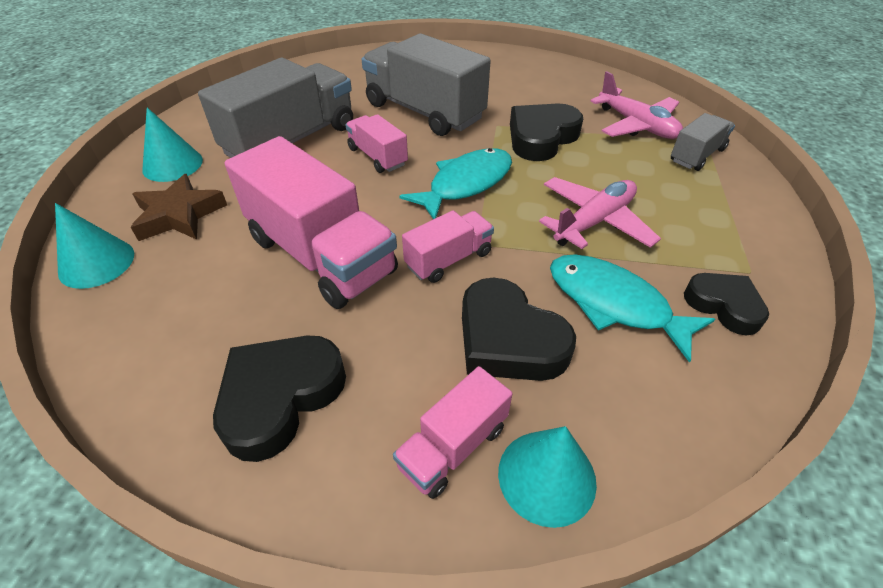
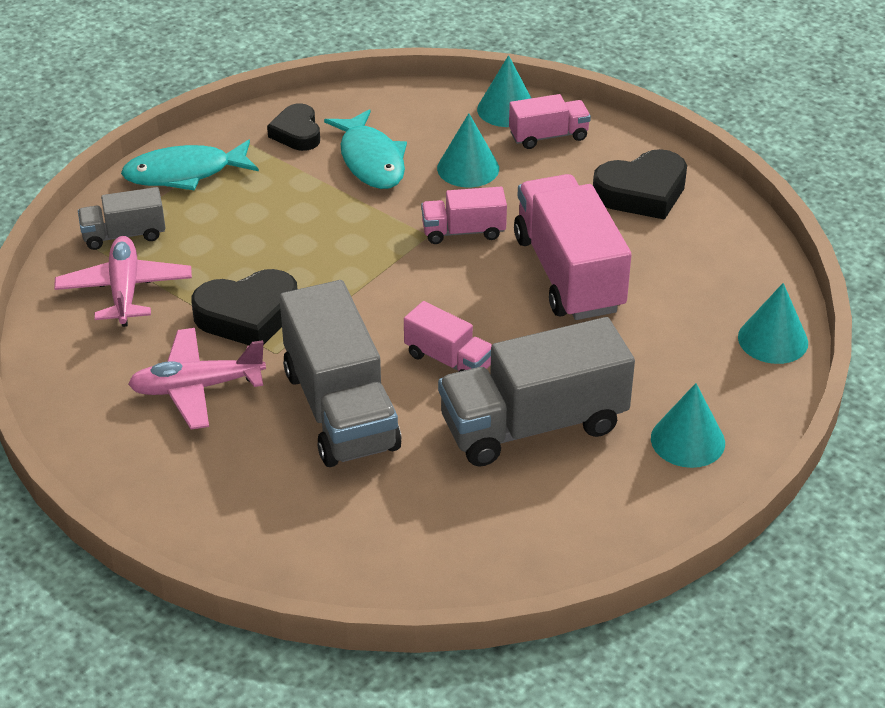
camera: 150 degrees left, 5 degrees down
(179, 215) = (689, 364): brown star -> none
(377, 157) = (448, 360): pink truck -> pink truck turned 45 degrees counterclockwise
(466, 184) = (385, 292): turquoise fish -> turquoise fish (184, 173)
(508, 340) = (468, 168): black heart -> turquoise cone
(594, 222) = (310, 215): pink plane -> pink plane (197, 387)

